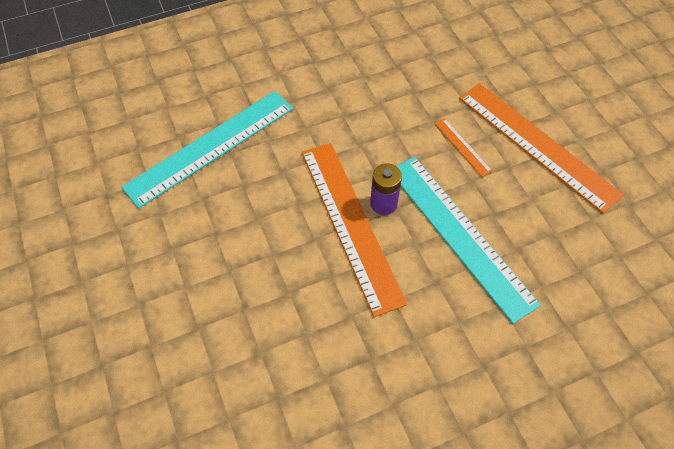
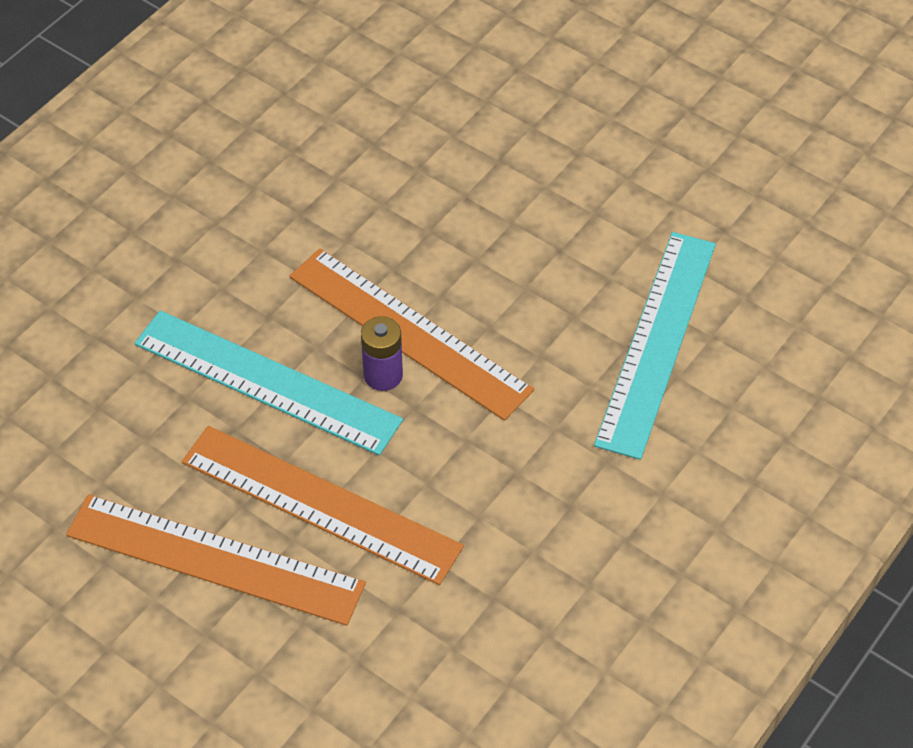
camera: 150 degrees right, 5 degrees down
(462, 147) = (320, 504): orange ruler -> orange ruler, size x2.40

